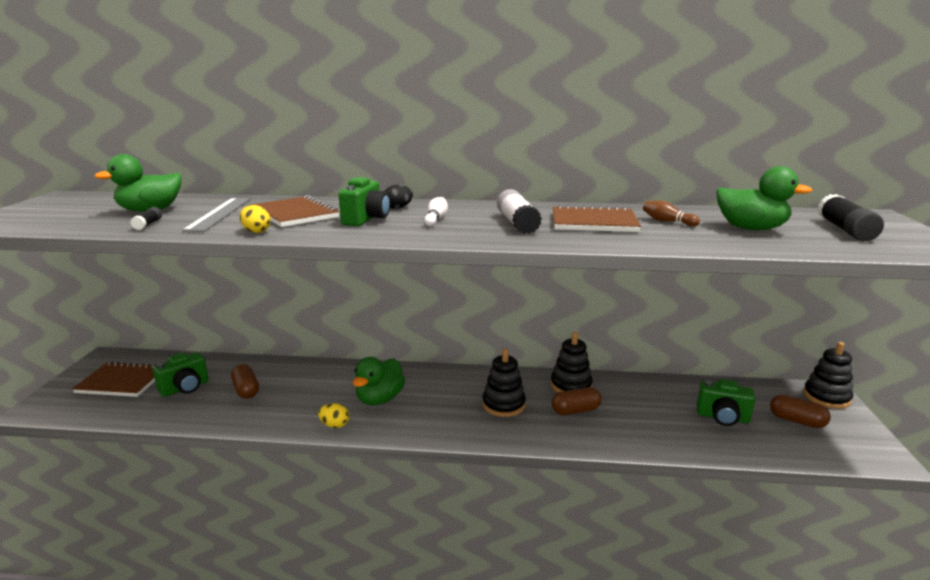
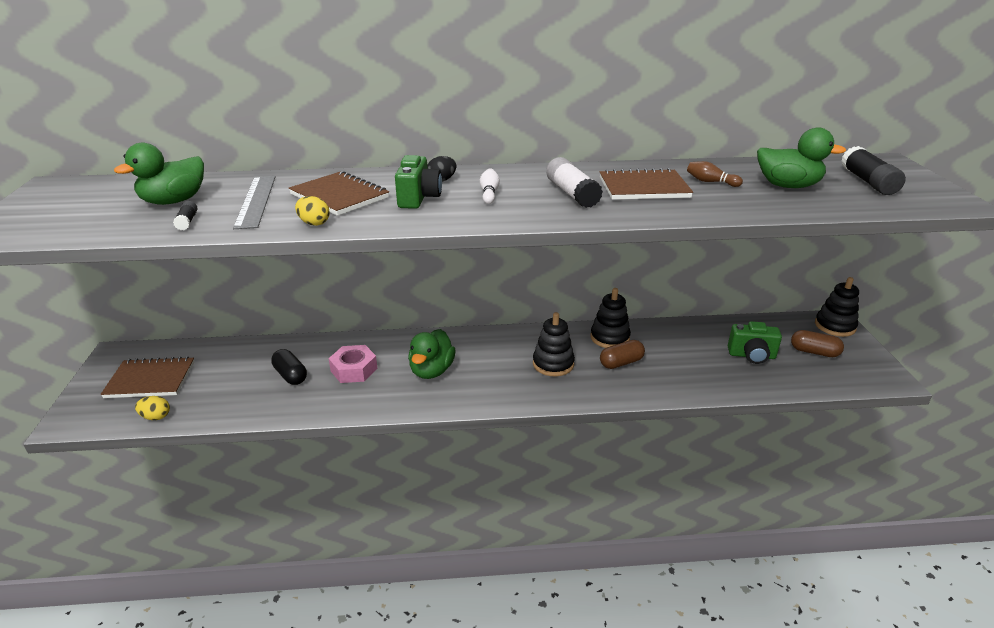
camera: 10 degrees left, 10 degrees up
(185, 388) = (224, 380): green camera -> none
(246, 390) = (290, 375): brown capsule -> black capsule
(306, 391) = (354, 369): none -> pink nut
(334, 425) = (397, 403): yellow egg -> yellow egg (156, 417)

